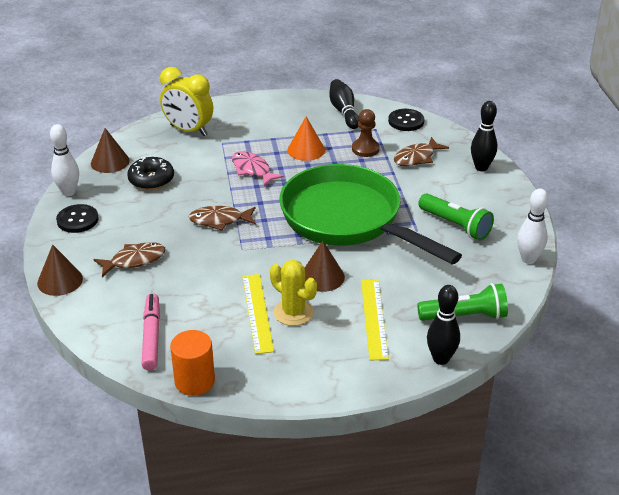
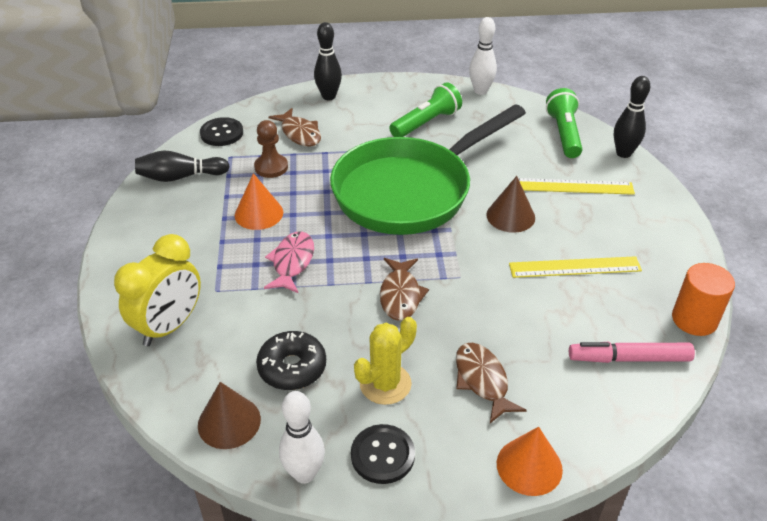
camera: 85 degrees left, 5 degrees up
(60, 280) = (529, 466): brown cone -> orange cone
(252, 170) = (292, 262): pink fish -> pink fish turned 135 degrees clockwise
(293, 312) = (571, 240): yellow cactus -> yellow cactus (385, 384)

